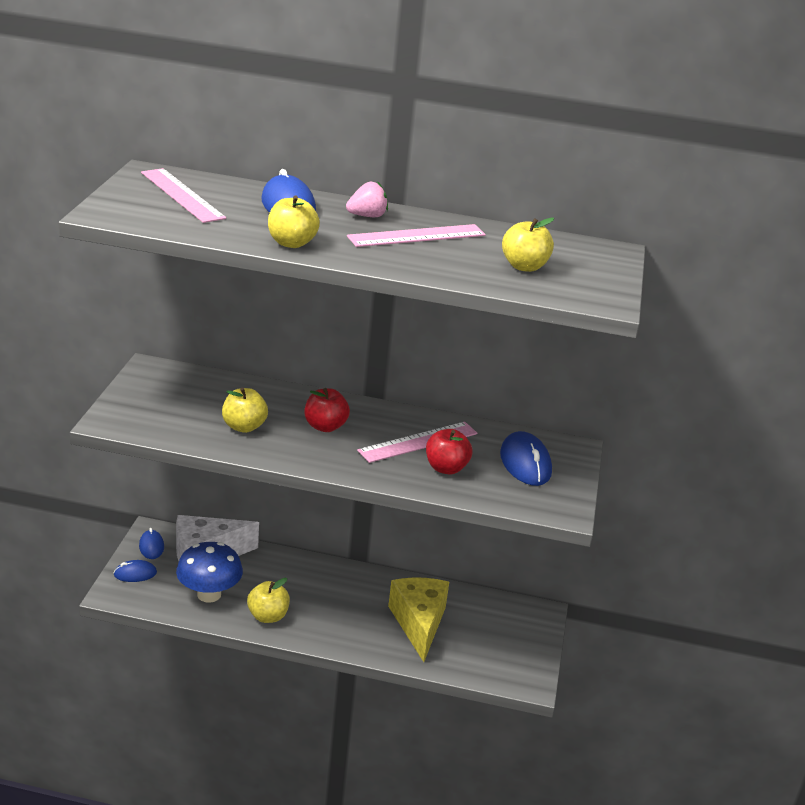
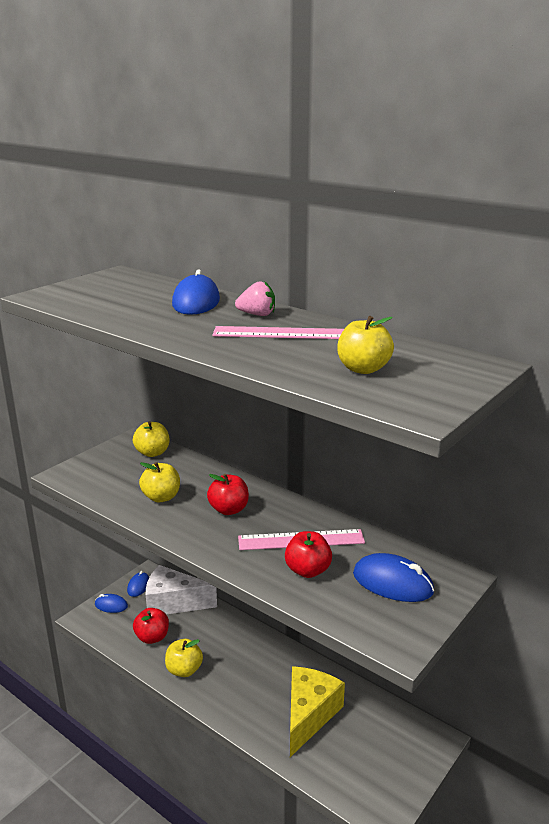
camera: 30 degrees right, 5 degrees down
(182, 195) = (120, 288): pink ruler -> none
(209, 594) = (152, 637): blue mushroom -> red apple
(291, 243) = (158, 328): yellow apple -> yellow apple (152, 453)
(525, 463) = (392, 583): blue mouse -> blue mouse turned 75 degrees counterclockwise

